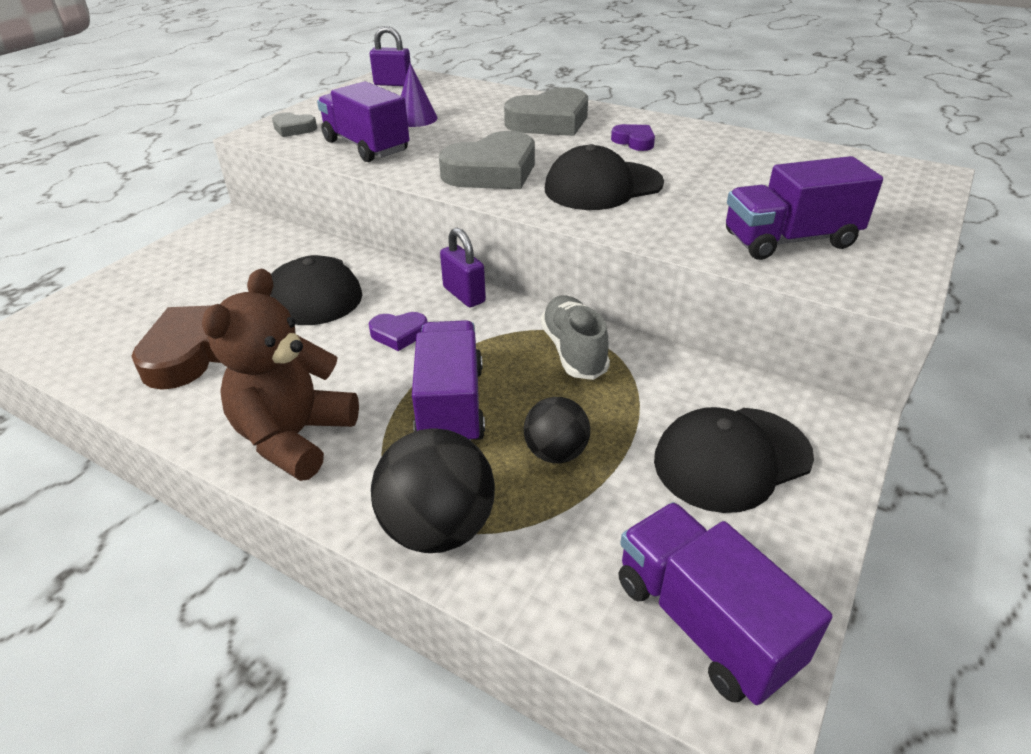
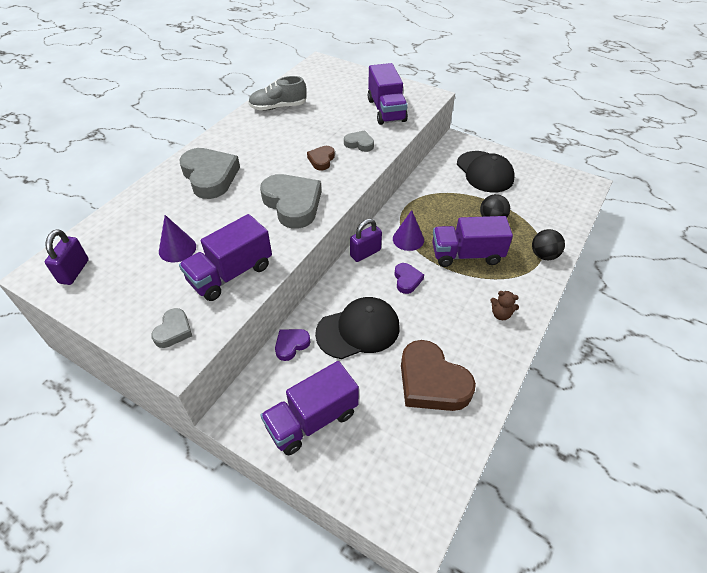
camera: 90 degrees left, 10 degrees up
(294, 437) = (501, 314): brown teddy bear -> brown teddy bear, size x0.41
(438, 528) = (543, 255): black ball -> black ball, size x0.62
(495, 337) = (408, 239): none -> purple cone
(573, 351) = (418, 211): grey shoe -> grey shoe (278, 107)
(603, 186) = (321, 160): black cap -> brown heart
(634, 141) = (257, 143): purple heart -> purple heart (291, 345)
(659, 215) = (359, 144): none -> grey heart
(704, 622) = (563, 189): purple truck -> purple truck (312, 420)

